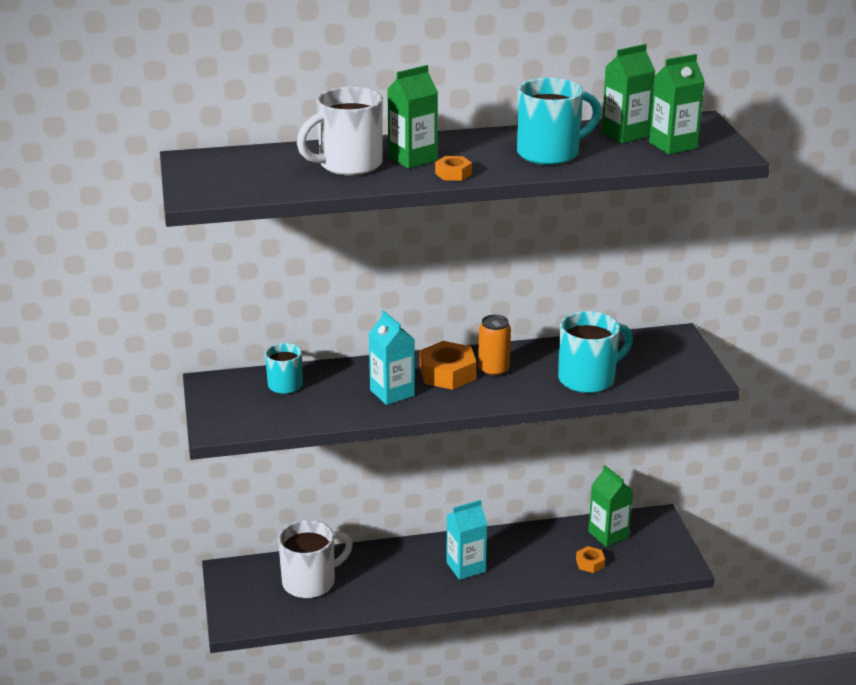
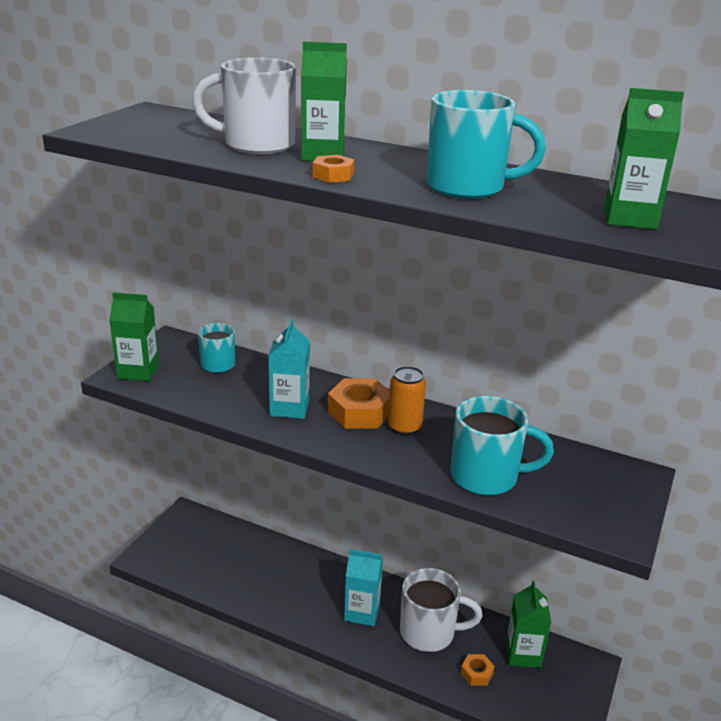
camera: 35 degrees right, 0 degrees up
(311, 582) = (230, 555): white mug -> white mug (429, 632)
(625, 134) = (588, 195): green carton -> green carton (138, 371)

